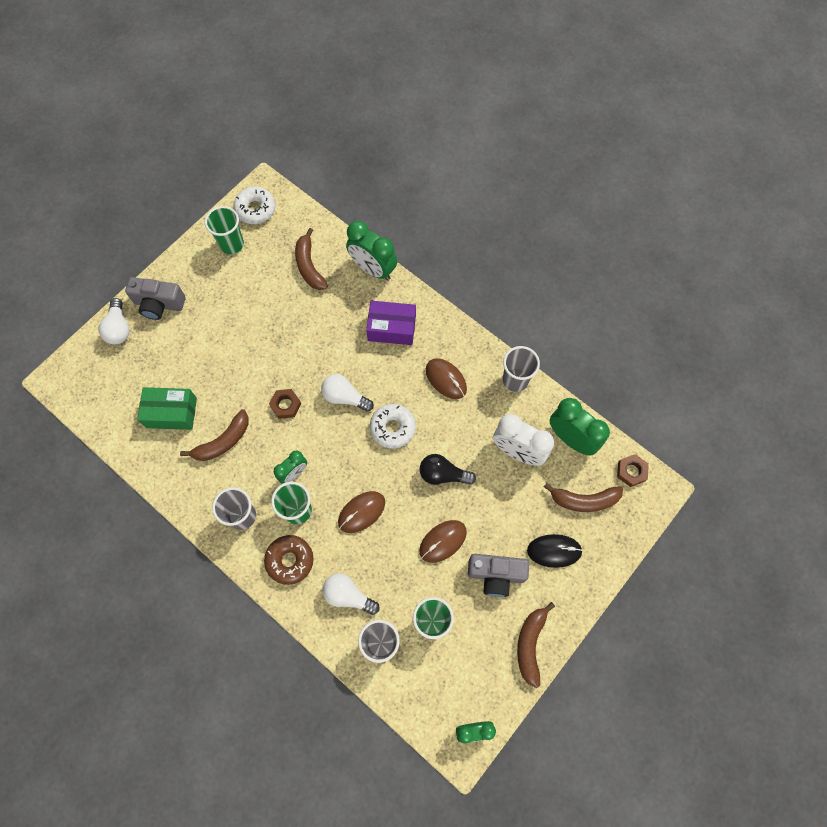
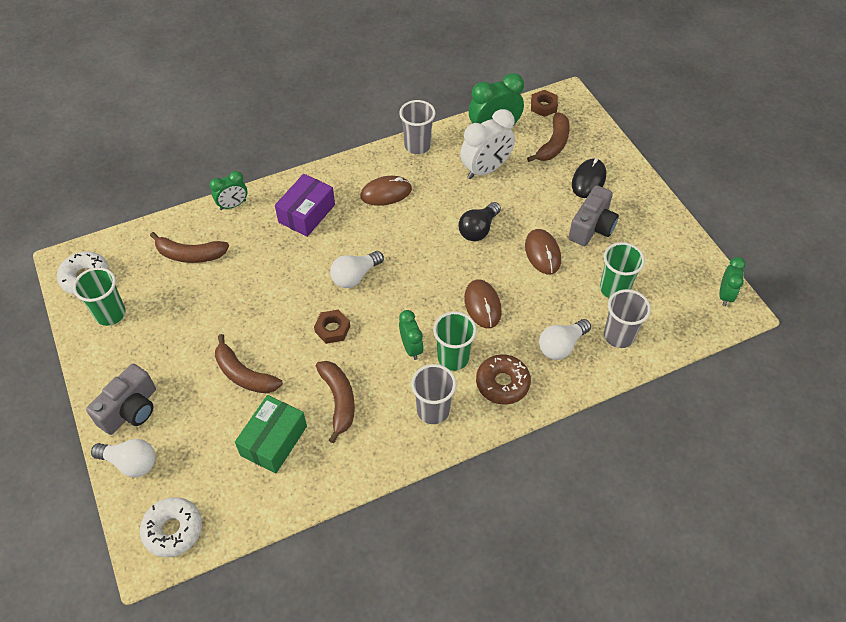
camera: 65 degrees left, 15 degrees down
(373, 269) = (233, 205): green clock -> green clock, size x0.59
(392, 428) = (410, 250): white donut -> white donut (173, 530)
(530, 644) = (664, 227): brown banana -> brown banana (244, 374)

